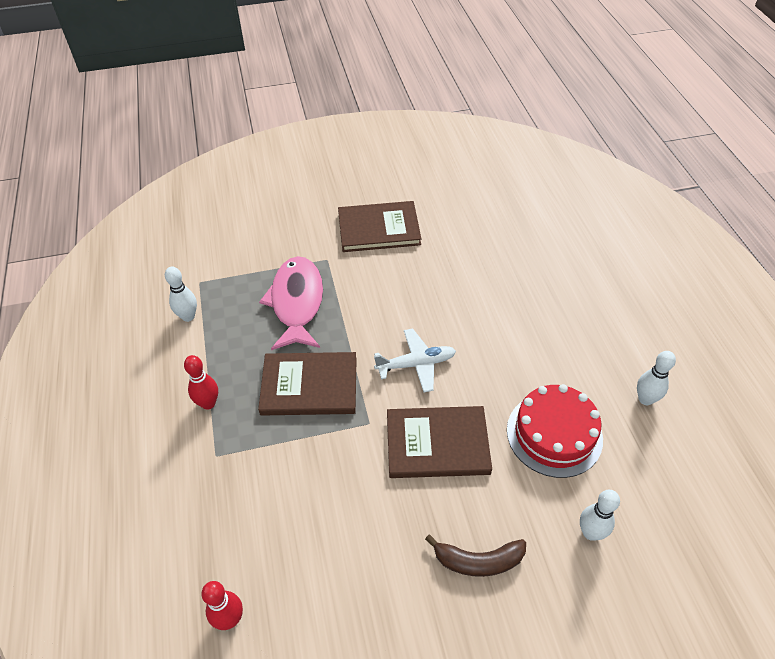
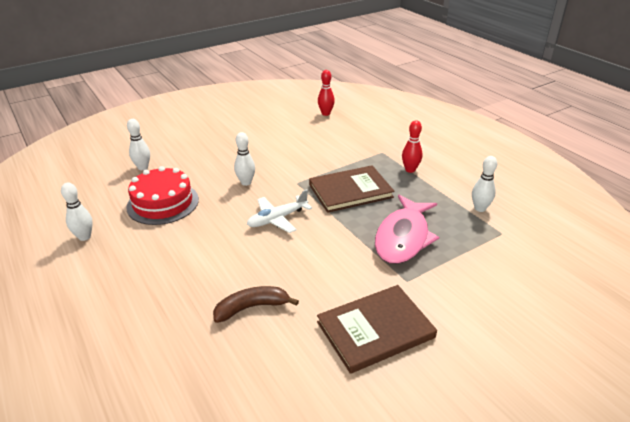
camera: 160 degrees right, 15 degrees down
(297, 303) = (403, 237): pink fish -> pink fish turned 45 degrees clockwise
(437, 444) = (246, 182): brown book -> white bowling pin
(478, 561) = (209, 147): brown banana -> brown banana (252, 307)

